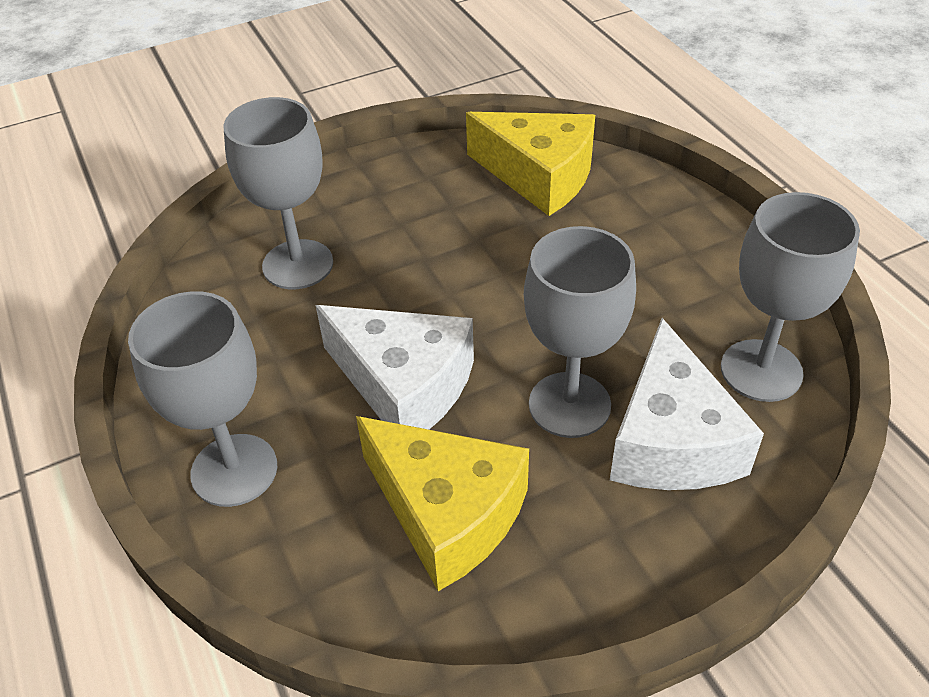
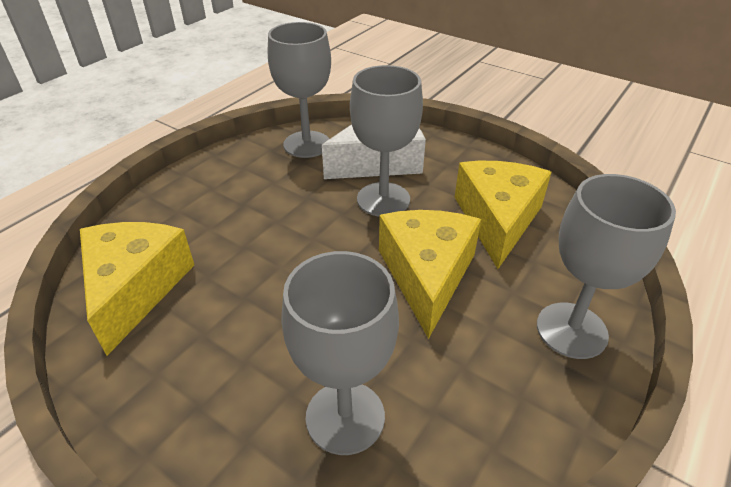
camera: 120 degrees left, 5 degrees down
(404, 385) = (426, 275): white cheese -> yellow cheese

